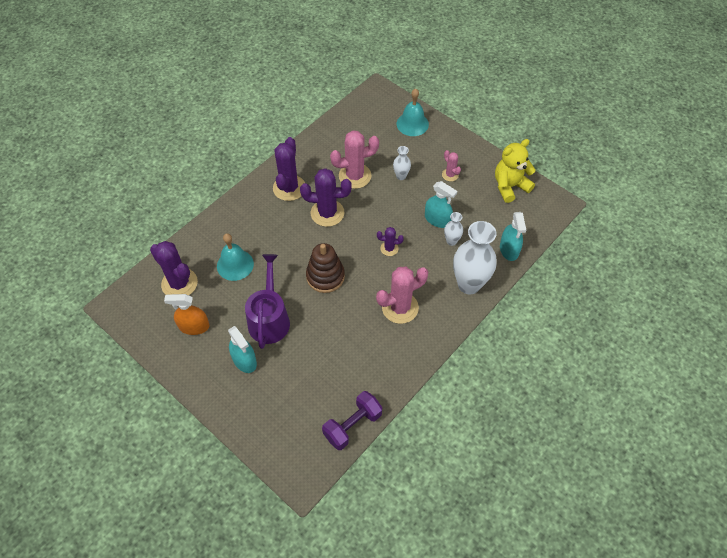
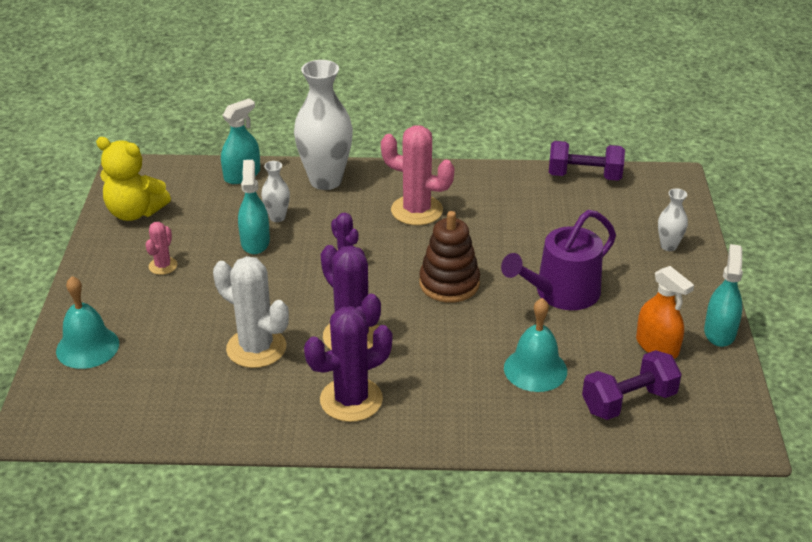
camera: 130 degrees left, 20 degrees down
(179, 283) = (628, 401): purple cactus -> purple dumbbell
(244, 360) = (632, 280): turquoise spray bottle -> turquoise spray bottle (719, 332)
(355, 176) = (256, 348): pink cactus -> white cactus
(401, 176) = (210, 306): white vase -> white vase (668, 246)

